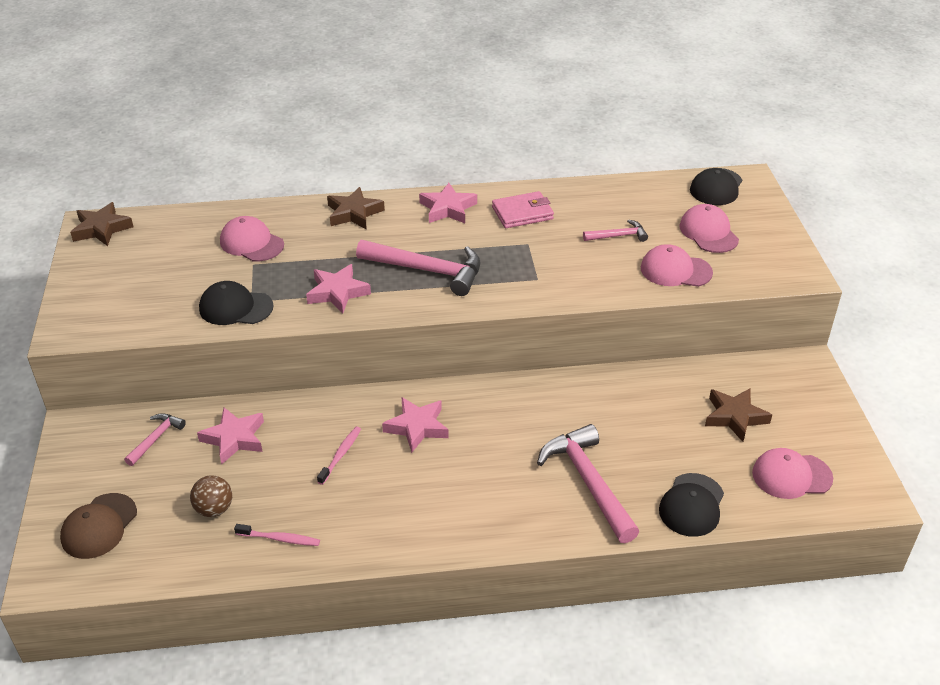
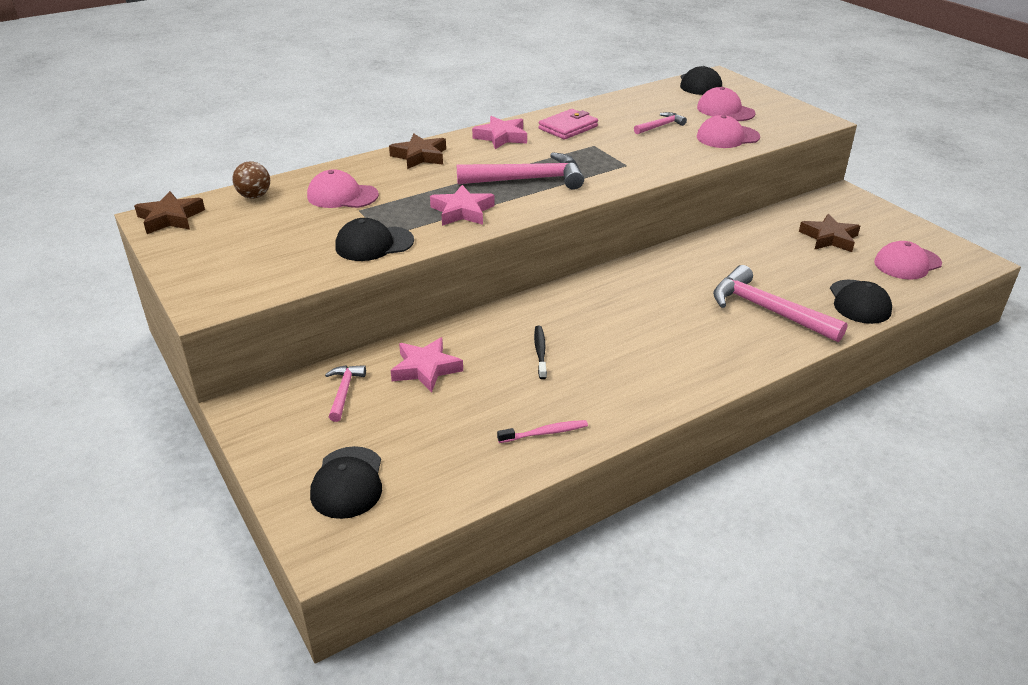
camera: 25 degrees left, 5 degrees down
(99, 526) = (348, 482): brown cap -> black cap
(214, 509) = (458, 430): brown ball -> brown ball (254, 196)
(340, 455) = (540, 352): pink toothbrush -> black toothbrush
(417, 427) = (589, 313): pink star -> none

